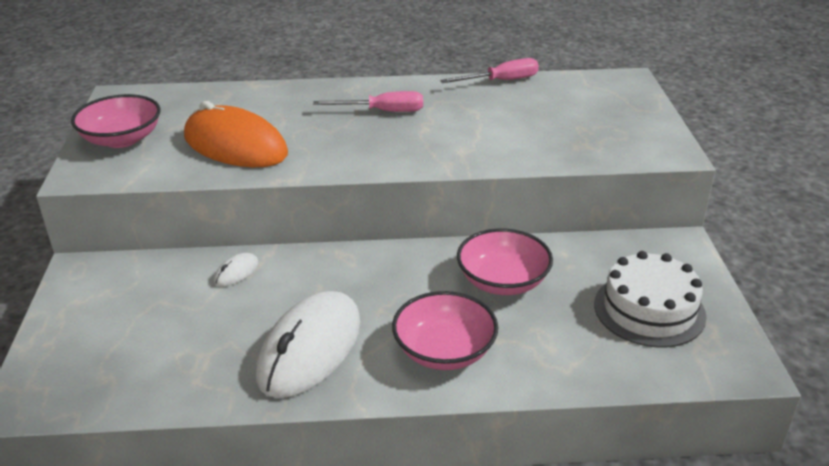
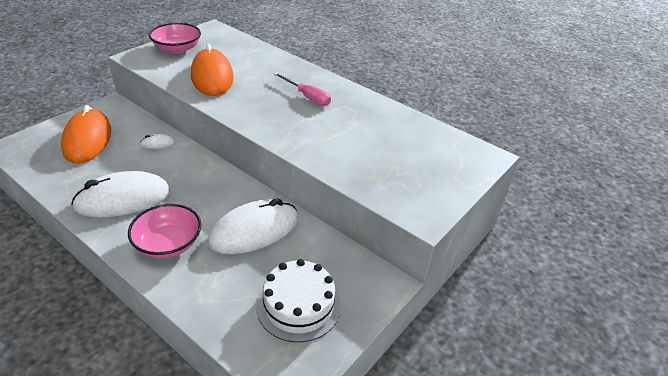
camera: 40 degrees right, 5 degrees up
(131, 324) = (87, 140): none -> orange mouse
(501, 81) = (403, 114): pink screwdriver -> none
(503, 281) = (254, 230): pink bowl -> white mouse

